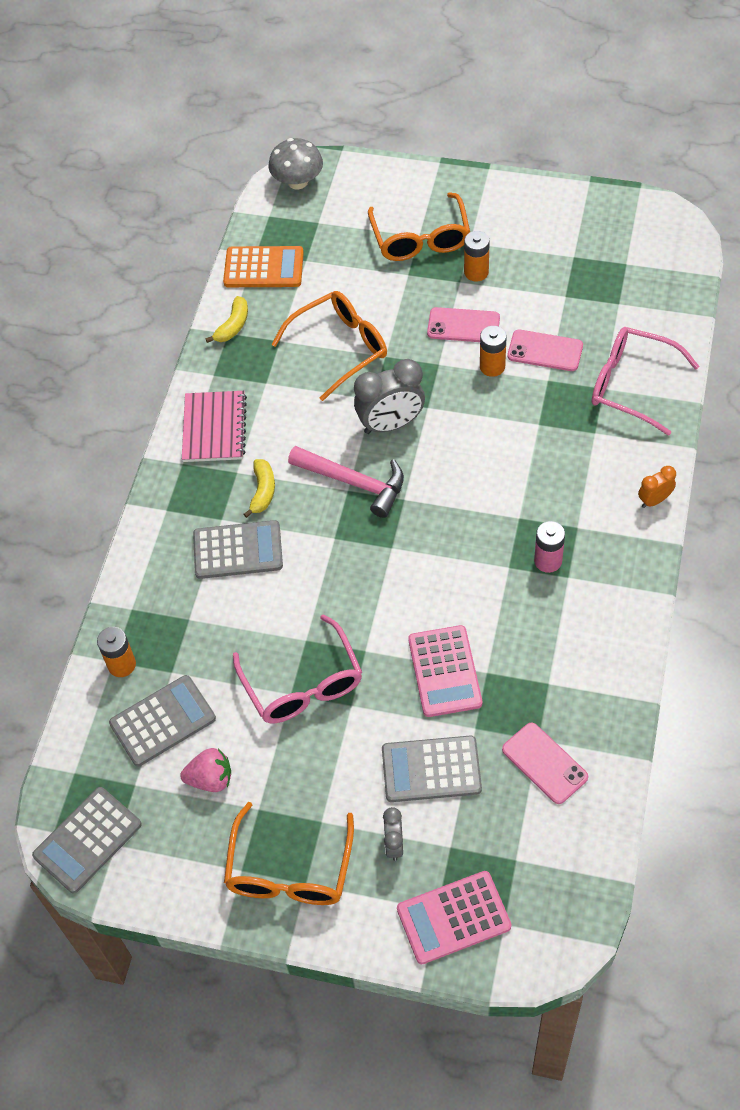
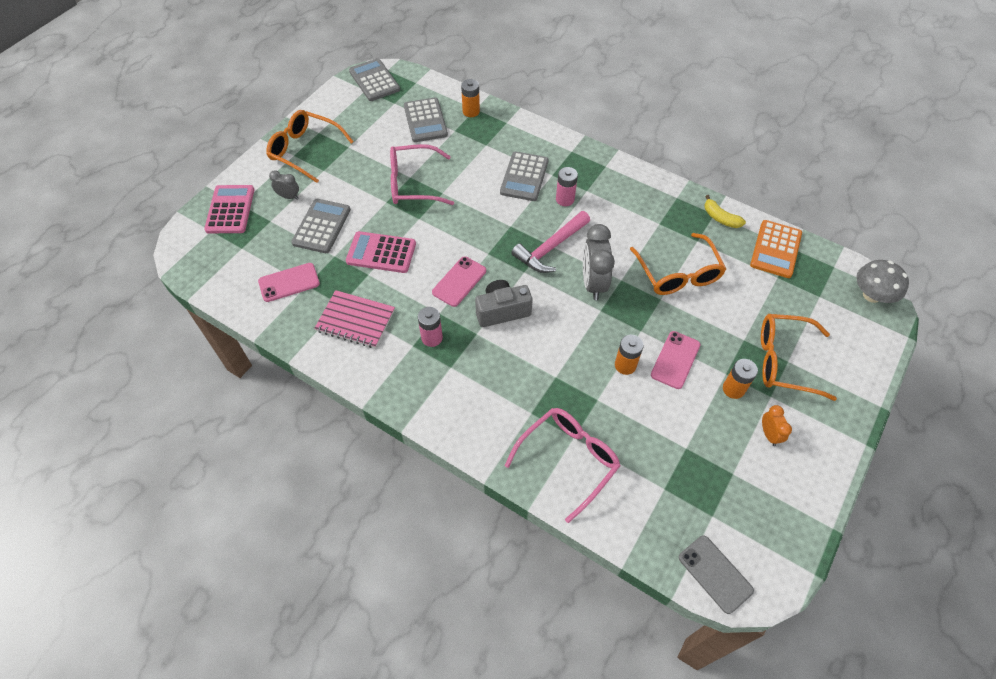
camera: 105 degrees right, 0 degrees up
(210, 779) = (378, 132): pink strawberry -> none
(214, 428) = (628, 187): pink notebook -> pink notebook (355, 320)
(263, 491) = (565, 199): yellow banana -> pink battery
(474, 502) = (502, 311): none -> grey camera
(545, 351) = (629, 409): pink phone -> pink phone (459, 281)
(654, 500) = (449, 428): orange clock -> orange clock (769, 434)
(680, 251) = (715, 574): none -> grey phone

